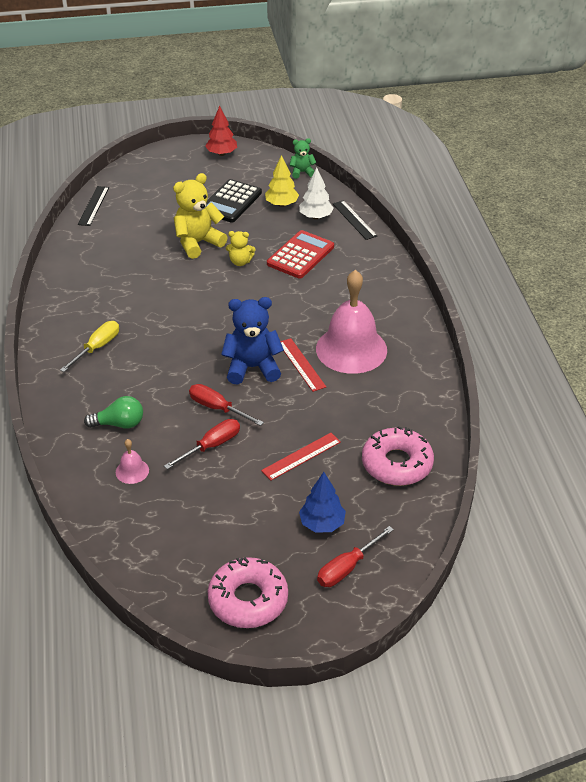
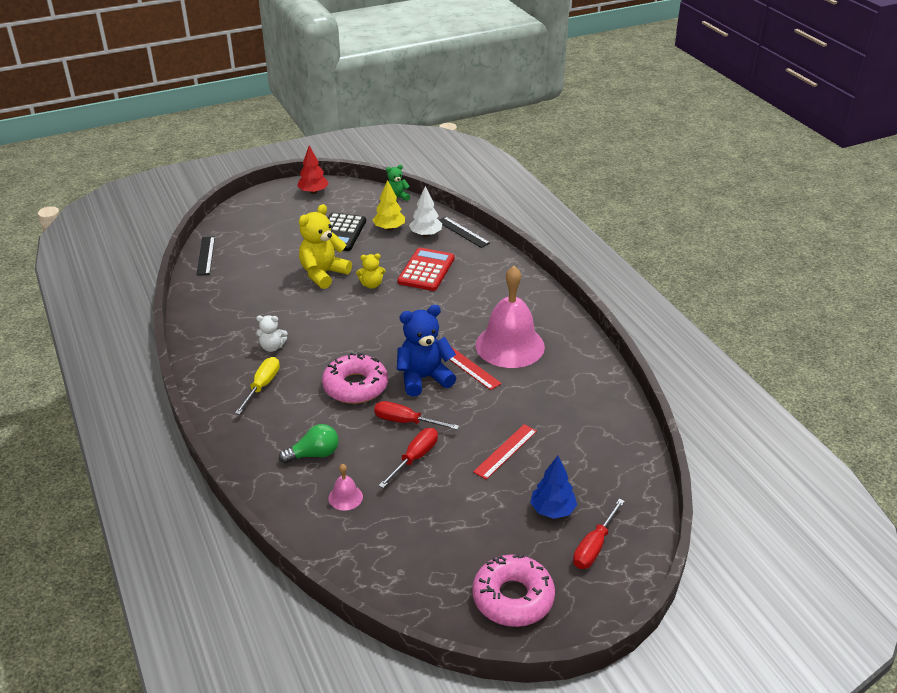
camera: 15 degrees left, 5 degrees down
(121, 310) = (272, 347): none -> white teddy bear
(397, 464) = (597, 441): pink donut -> pink donut (355, 386)

